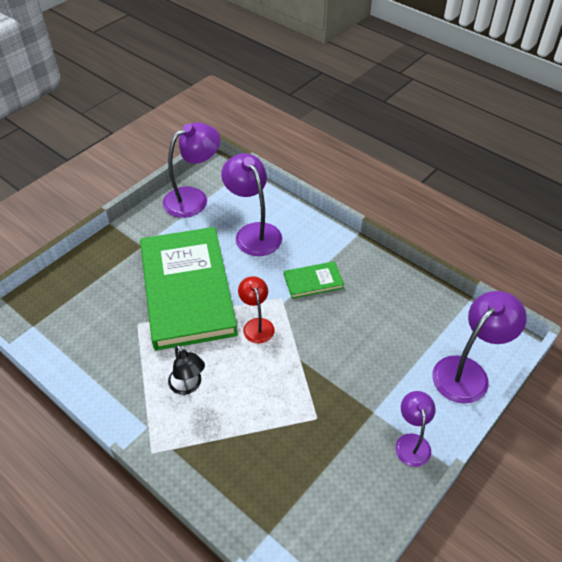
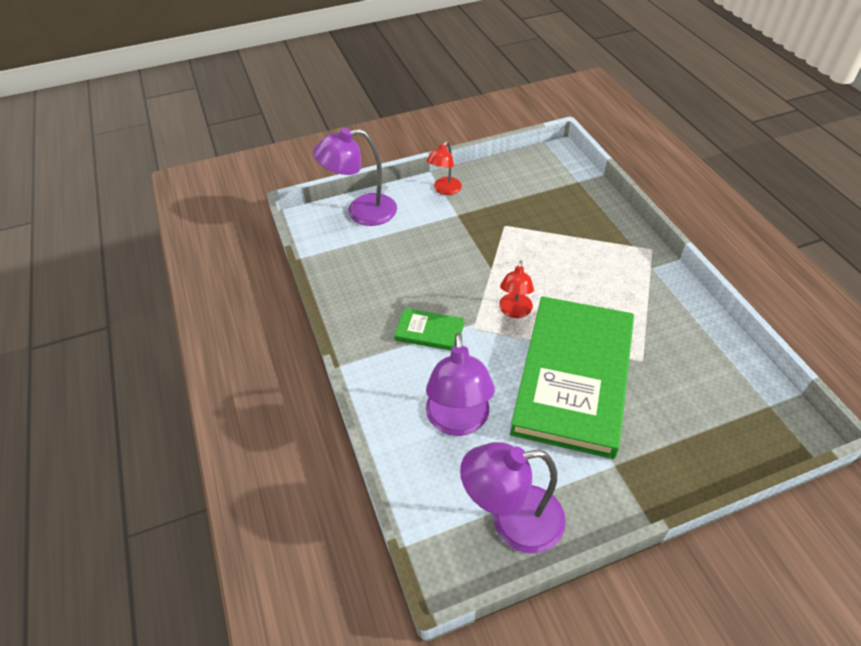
camera: 150 degrees left, 0 degrees up
(188, 386) = (604, 284): black lamp -> none
(411, 442) = (444, 190): purple lamp -> red lamp

